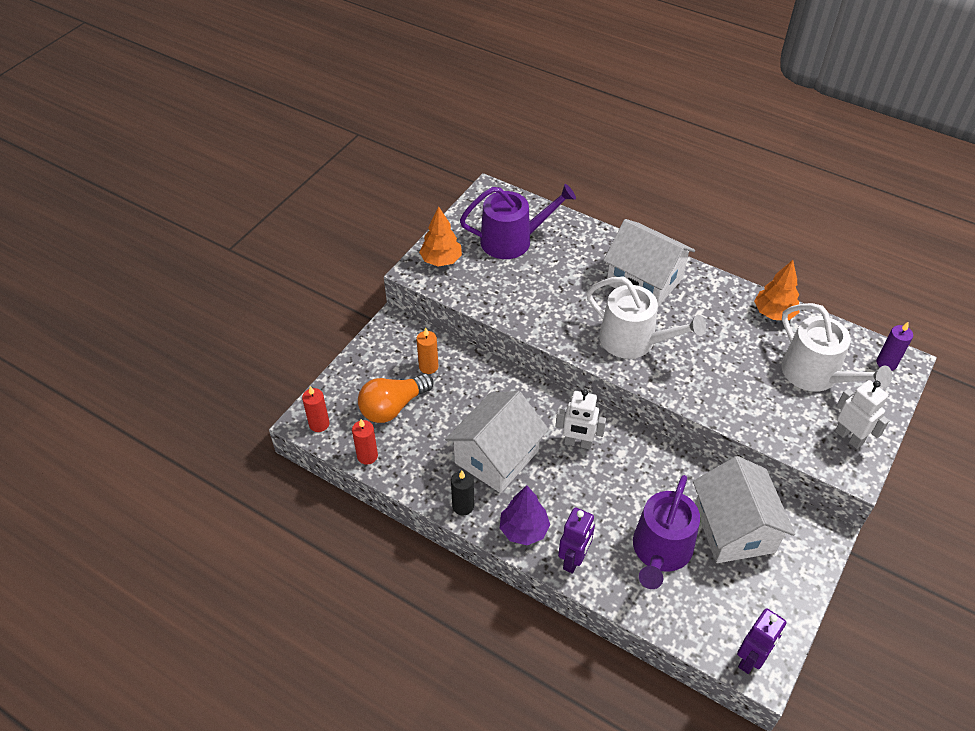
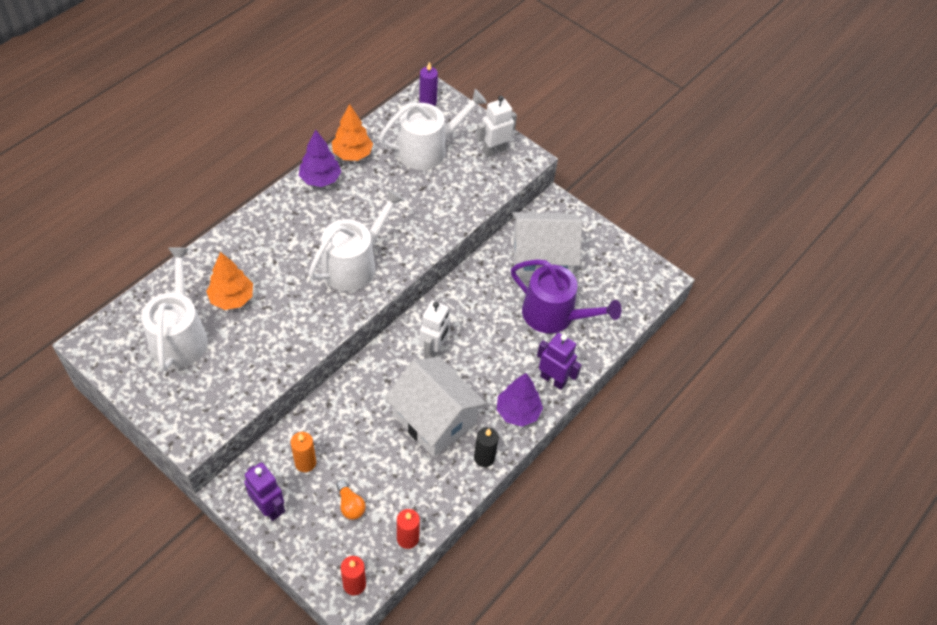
camera: 85 degrees left, 5 degrees up
(393, 407) = (350, 505): orange light bulb -> orange light bulb, size x0.52
(441, 260) = (184, 411): orange tree -> orange tree (232, 298)
(512, 240) = (180, 336): purple watering can -> white watering can
(644, 281) = (281, 236): white house -> none
(728, 295) = (320, 179): none -> purple tree
(751, 659) = (652, 283): purple robot -> purple robot (269, 507)

